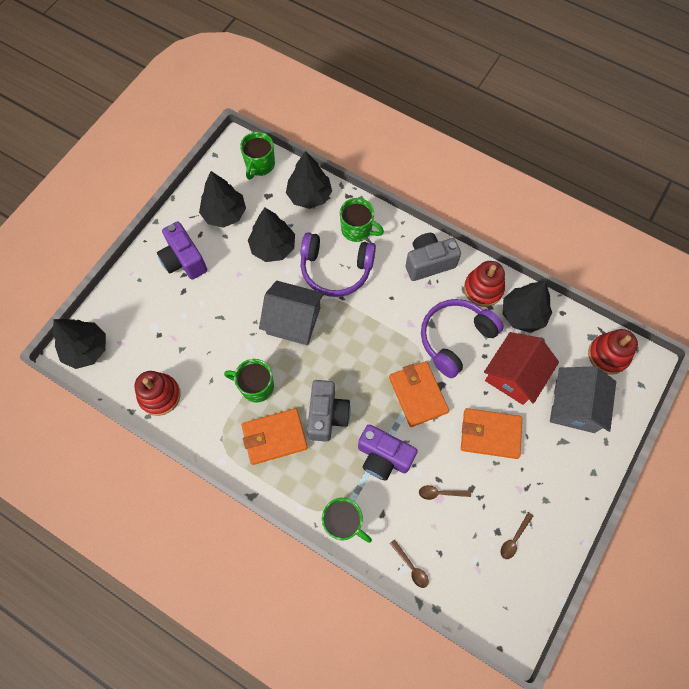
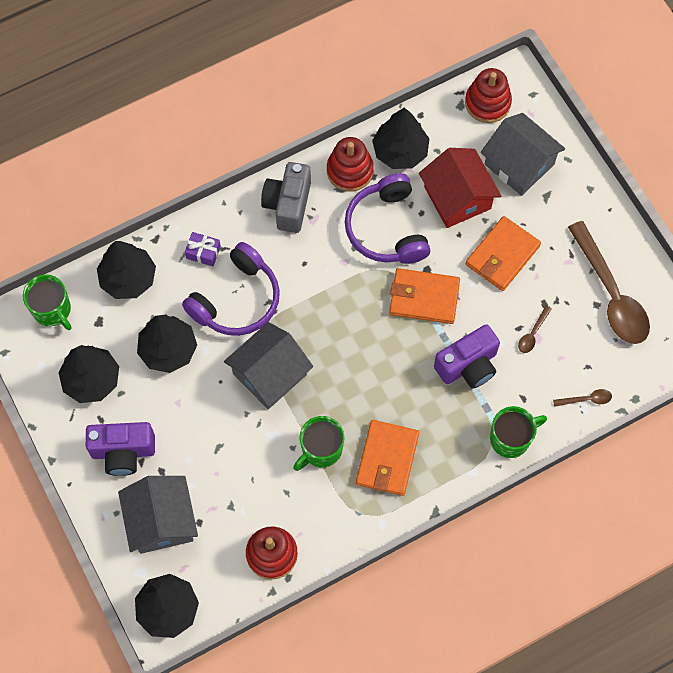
camera: 60 degrees left, 0 degrees up
(147, 310) = (161, 521): none -> grey house
(327, 415) = (394, 395): grey camera -> none
(357, 229) = (203, 252): green mug -> purple gift
(514, 539) = (611, 294): brown spoon -> brown spoon, size x2.49

